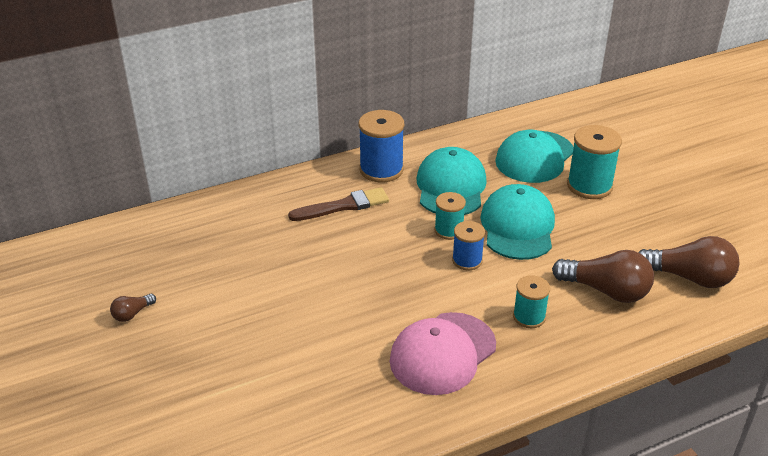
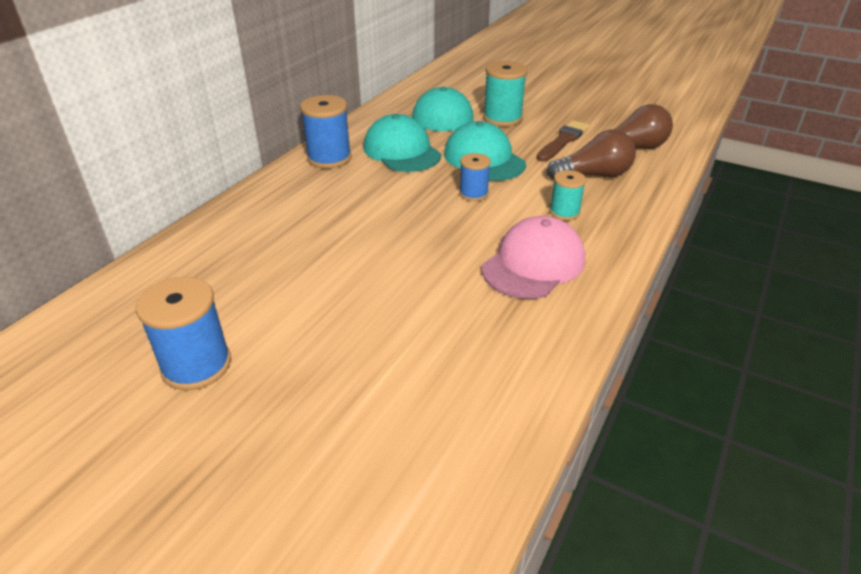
camera: 35 degrees left, 0 degrees up
(132, 314) = (196, 365): brown light bulb -> blue spool
(343, 206) = (325, 194): brown brush -> brown brush (563, 141)
(442, 353) = (533, 264): pink cap -> pink cap turned 150 degrees counterclockwise
(449, 230) = (435, 179): turquoise spool -> none

